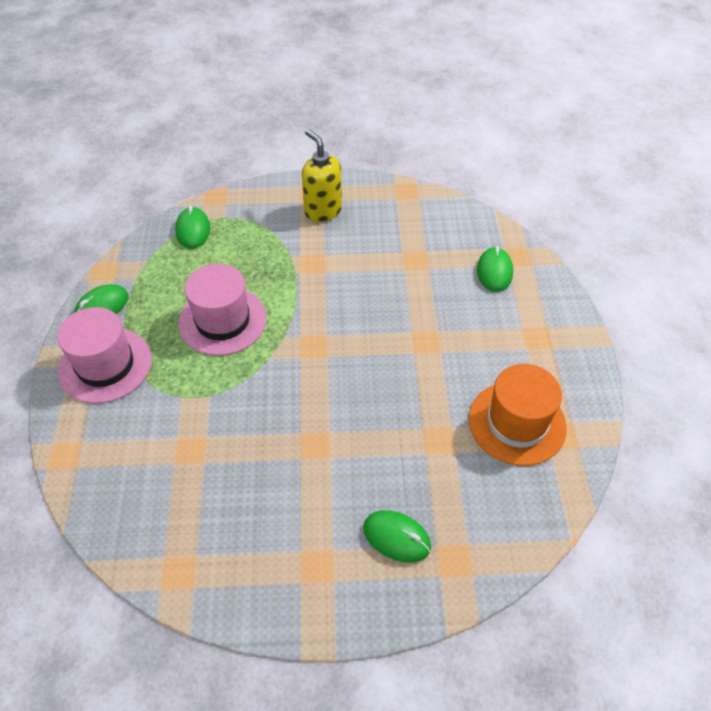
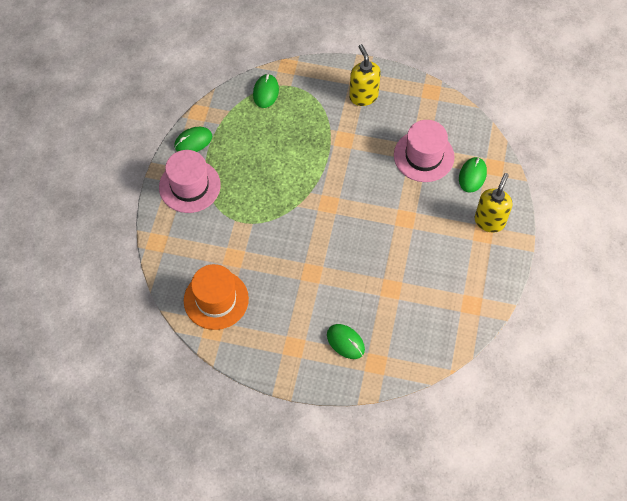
camera: 15 degrees right, 10 degrees up
(222, 320) = (272, 171): pink hat -> pink hat (424, 156)
(517, 423) = (445, 290): orange hat -> orange hat (216, 300)
(539, 320) = (489, 221): none -> yellow soap dispenser

